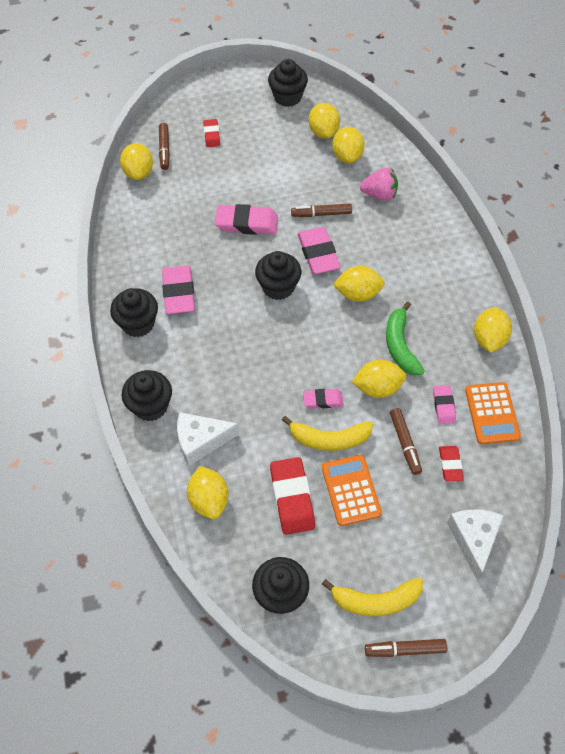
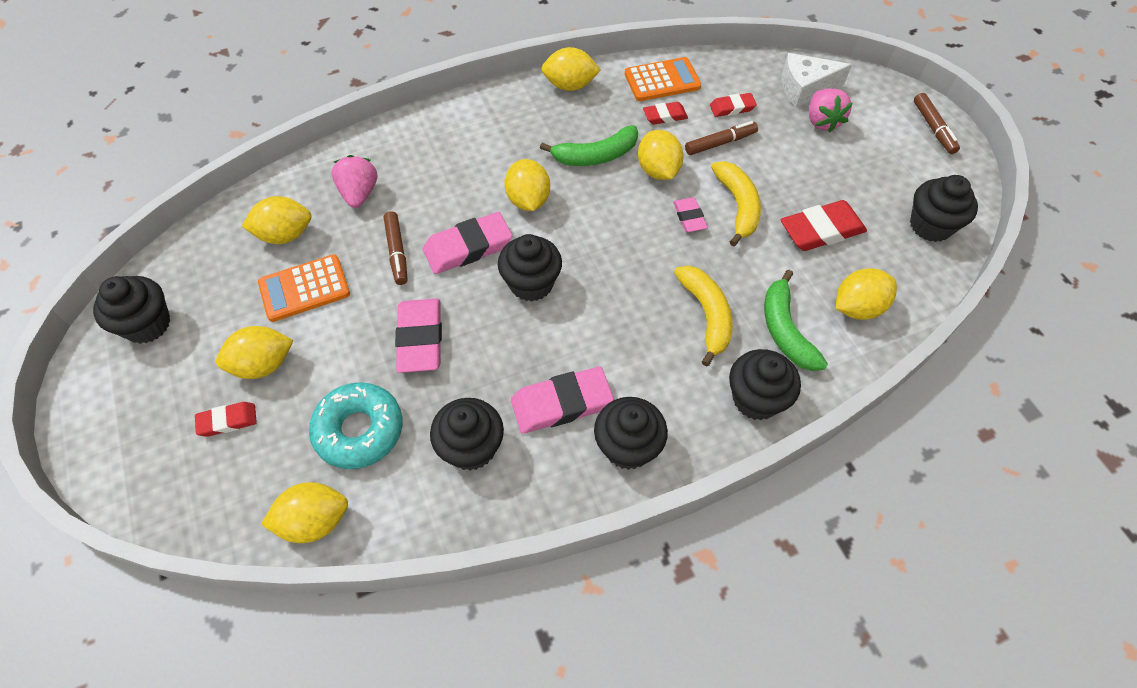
camera: 100 degrees left, 0 degrees up
(162, 244) = (471, 447): none -> black cupcake
(164, 150) = (259, 490): brown marker -> none
(189, 192) = (359, 430): none -> turquoise donut
(201, 441) = (785, 330): white cheese -> green banana
(323, 132) = (233, 268): yellow lemon -> yellow lemon (263, 365)
(351, 490) = (791, 181): orange calculator -> orange calculator (304, 288)
(376, 601) = (899, 152): yellow banana -> yellow banana (706, 315)
(424, 541) = (822, 121): none -> pink strawberry
(443, 406) = (665, 116): pink eraser -> red eraser

